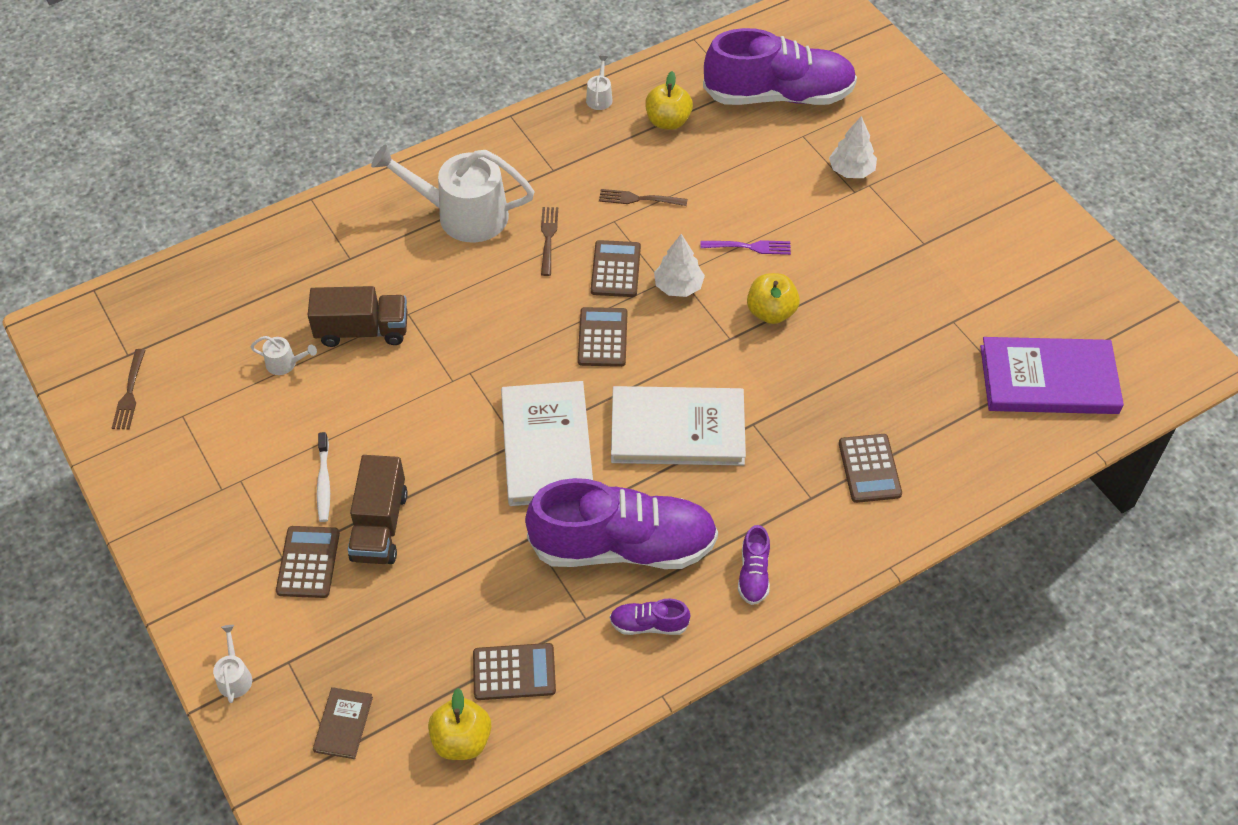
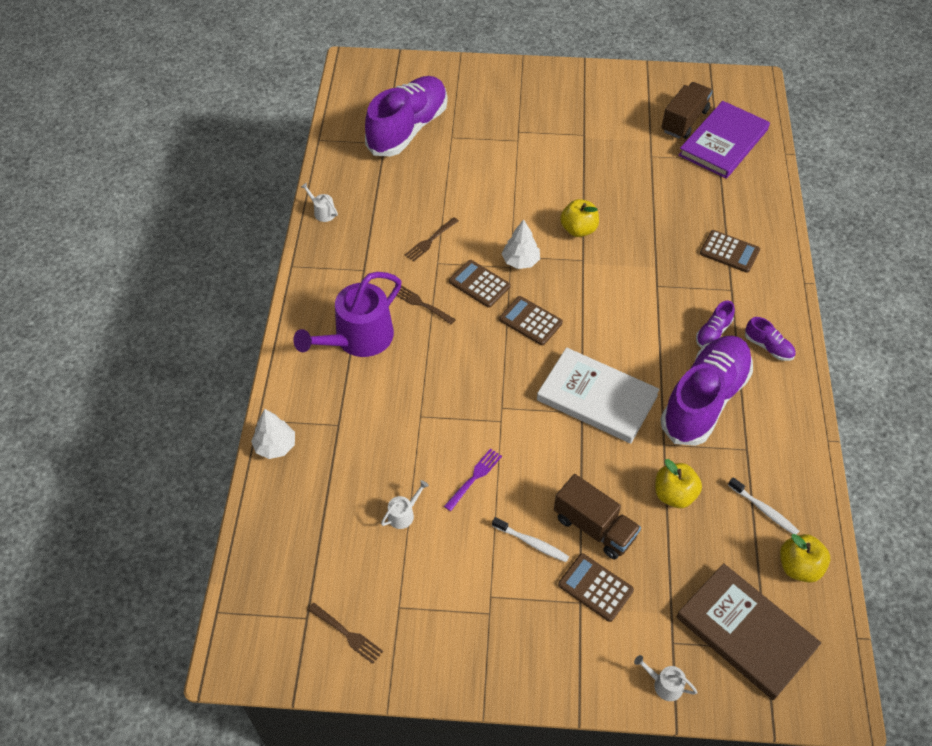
camera: 55 degrees left, 0 degrees up
(343, 724) = (745, 632): brown book -> brown book, size x2.21
(362, 331) = (413, 451): brown truck -> brown truck (684, 121)
(463, 215) = (358, 338): white watering can -> purple watering can
(514, 672) = (763, 510): brown calculator -> white toothbrush
(649, 624) = (772, 419): purple shoe -> purple shoe (713, 333)
(668, 121) = (378, 191): yellow apple -> yellow apple (674, 494)
(677, 429) = (634, 324): white book -> none
(749, 247) = (518, 211): purple fork -> purple fork (474, 478)
(851, 170) = (500, 132): white tree -> white tree (275, 446)

